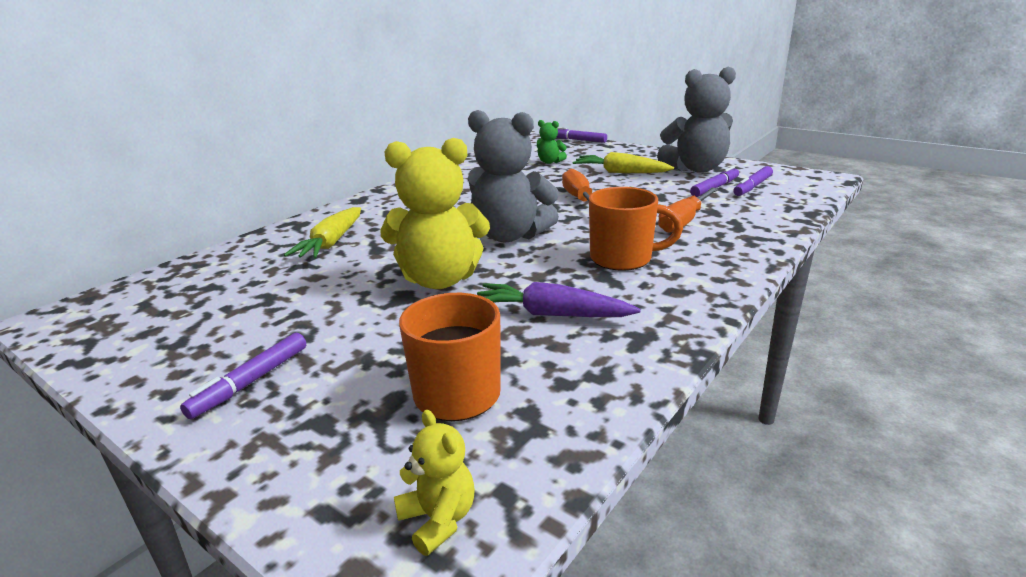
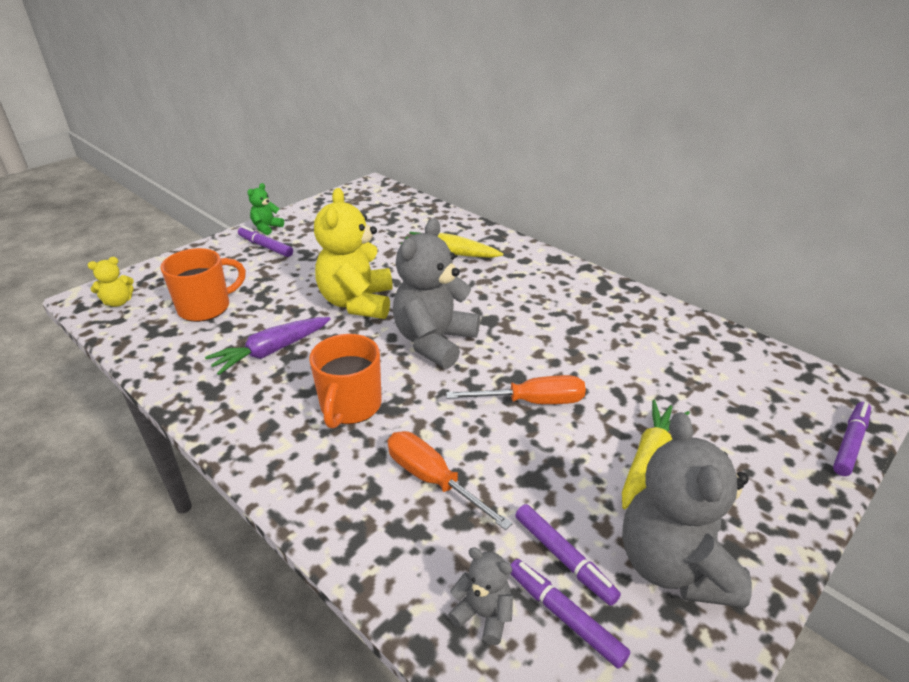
camera: 95 degrees right, 10 degrees up
(550, 162) = (701, 394): green teddy bear -> green teddy bear (267, 228)
(552, 314) = (271, 351): purple carrot -> purple carrot turned 150 degrees counterclockwise
(773, 202) = (483, 614): none -> grey teddy bear

